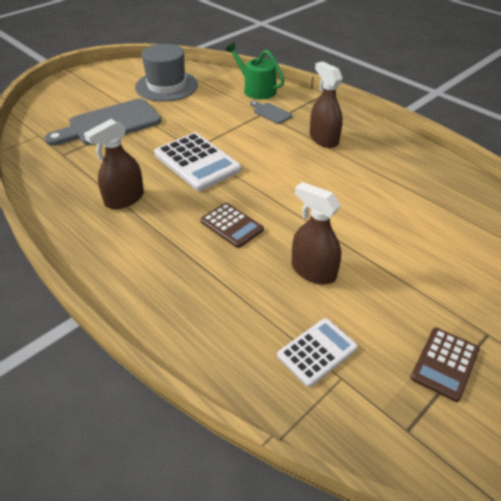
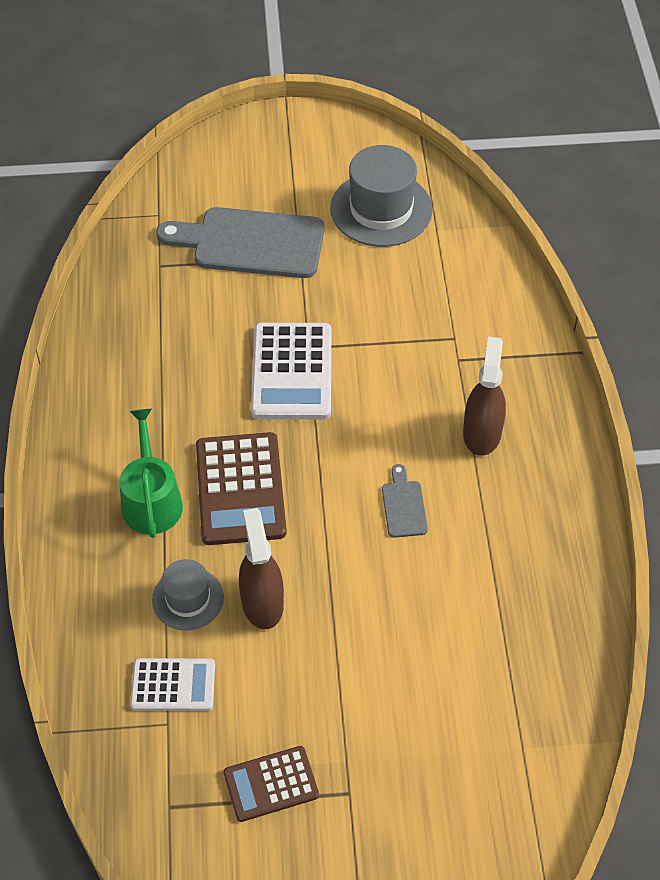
camera: 40 degrees right, 10 degrees up
(124, 199) = (167, 378): brown spray bottle -> none
(231, 225) = (240, 489): brown calculator -> brown calculator, size x1.65
(256, 89) = (493, 287): green watering can -> green watering can (151, 500)
(267, 297) = (188, 598): none -> grey hat
(271, 112) = (465, 343): grey cutting board -> grey cutting board (404, 505)

